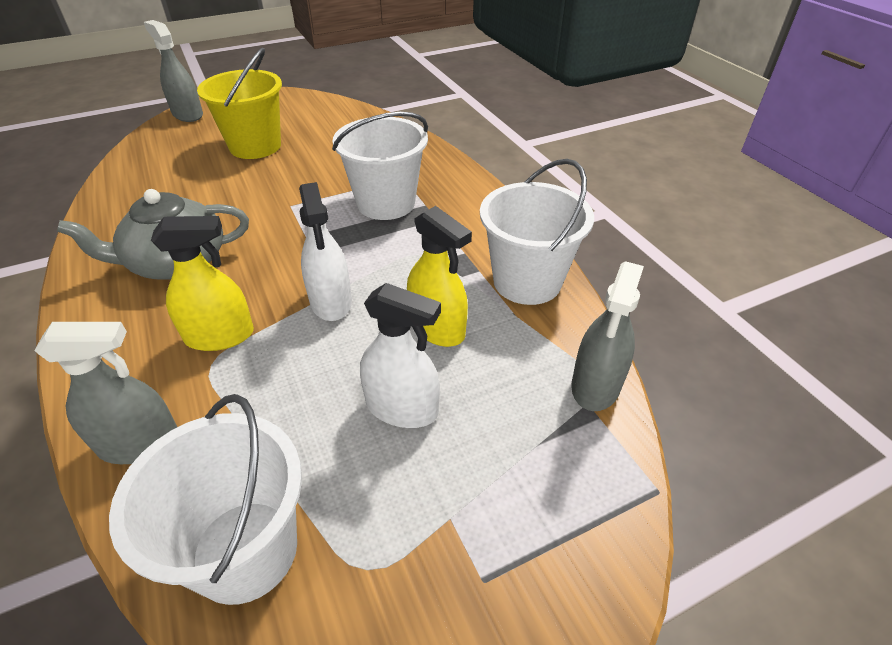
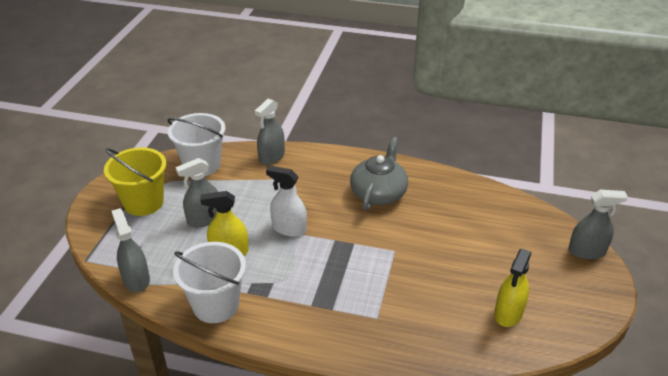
camera: 130 degrees right, 5 degrees down
(220, 336) = (306, 189): yellow spray bottle -> yellow spray bottle (508, 313)
(255, 146) = (496, 266): yellow bucket -> yellow bucket (143, 202)
(386, 203) = (353, 292): white bucket -> none
(402, 408) = (204, 219): white spray bottle -> grey spray bottle

